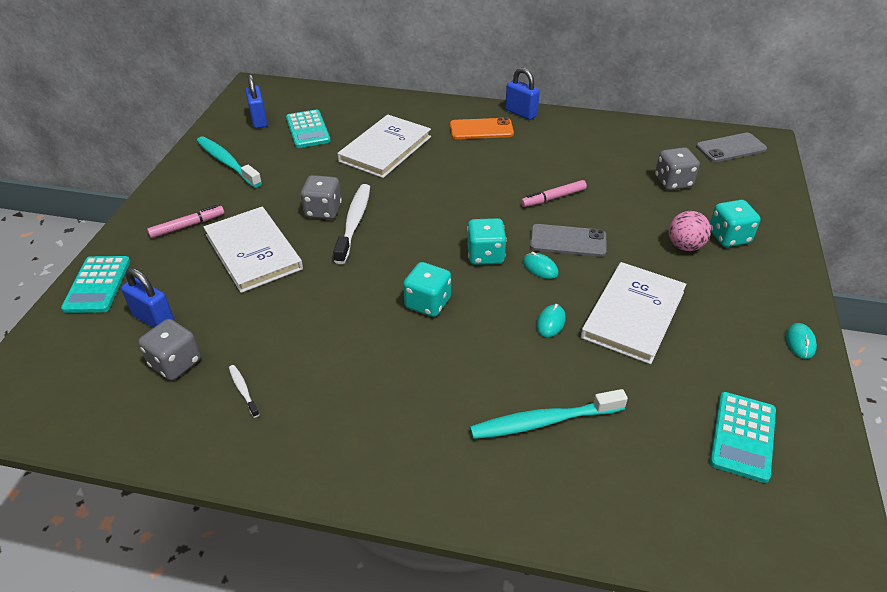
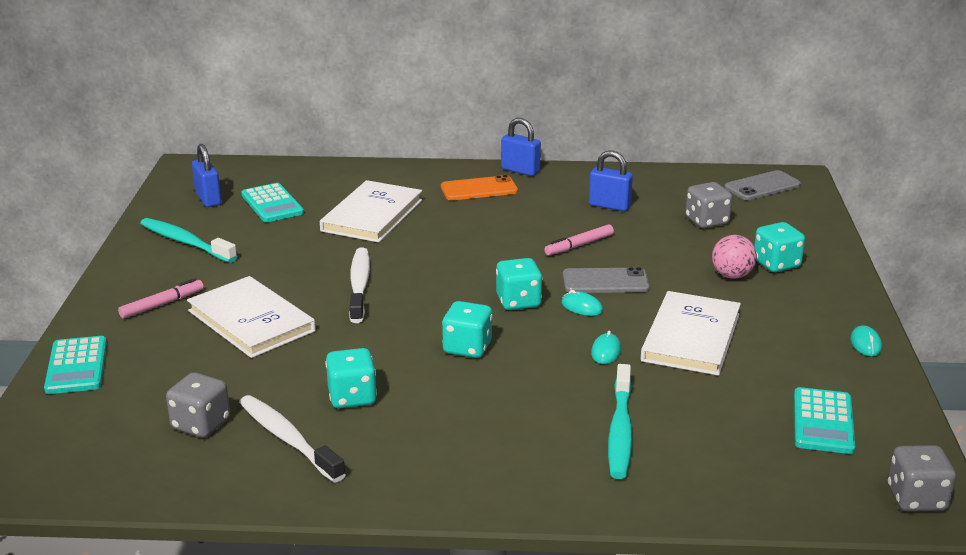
camera: 10 degrees left, 15 degrees down
(154, 319) = (158, 390): blue padlock -> blue padlock (609, 206)
(243, 390) = (288, 439): white toothbrush -> white toothbrush, size x2.11
(312, 348) = (352, 397): none -> turquoise dice
(323, 211) = (319, 278): grey dice -> grey dice (916, 499)
(543, 421) = (620, 431): turquoise toothbrush -> turquoise toothbrush turned 60 degrees counterclockwise

